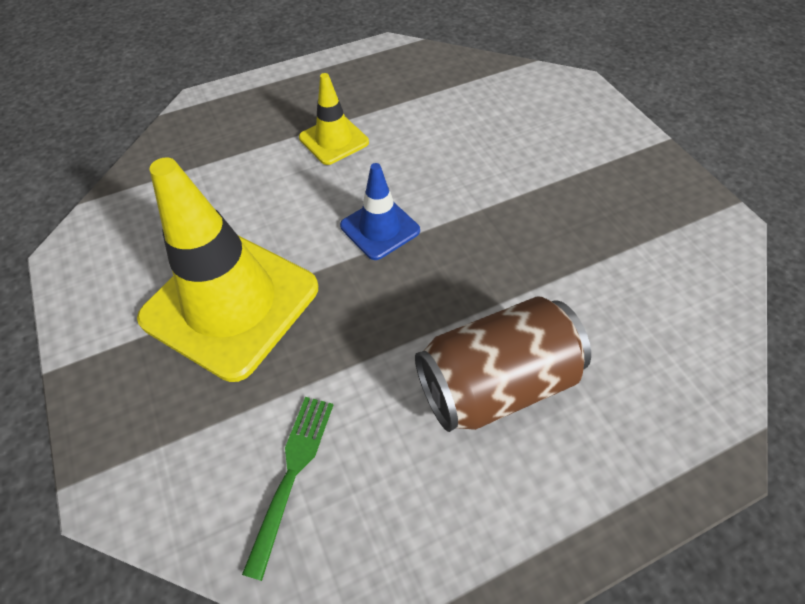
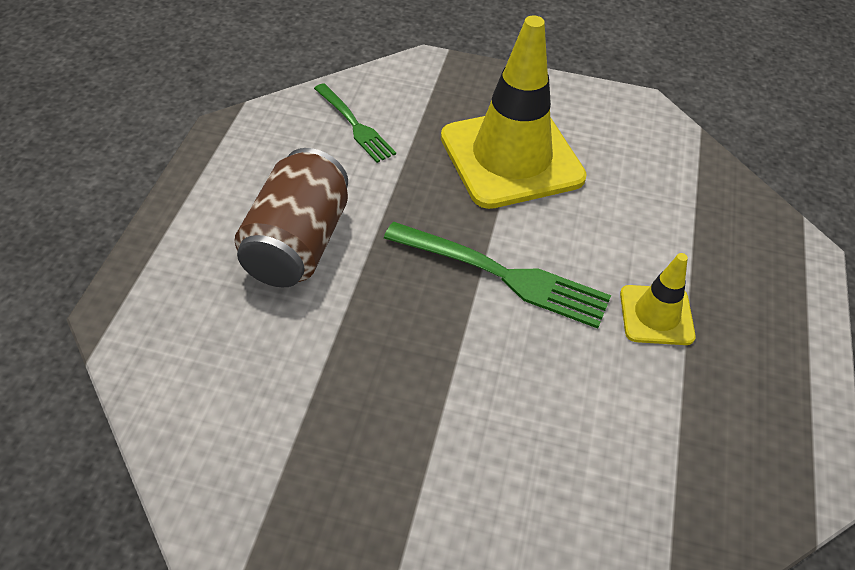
camera: 125 degrees right, 5 degrees down
(380, 228) = (503, 275): blue traffic cone -> green fork

